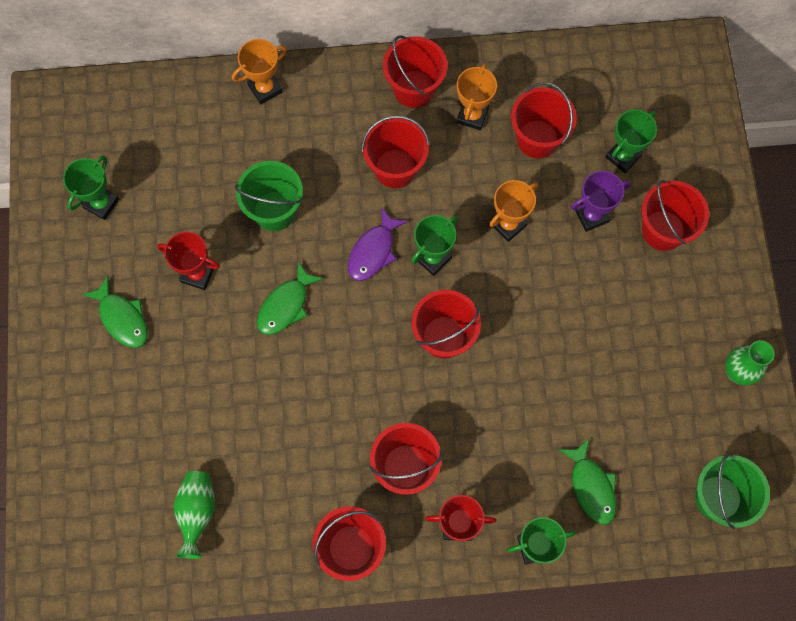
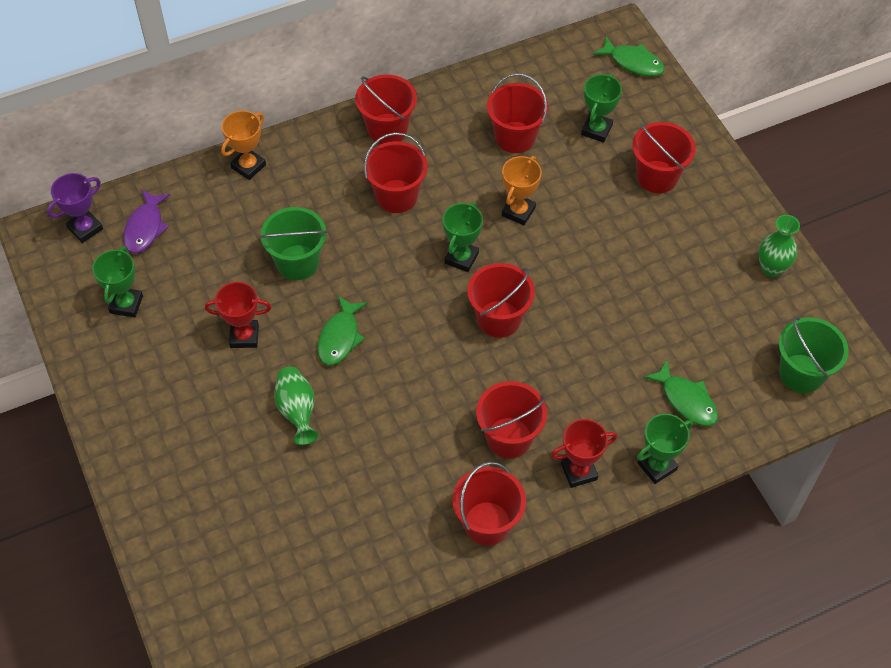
camera: 20 degrees left, 15 degrees down
(122, 318) = (184, 395): green fish -> green fish (633, 62)
(197, 512) = (325, 541): green vase -> green vase (297, 411)
(373, 251) = (404, 268): purple fish -> purple fish (145, 228)
(472, 115) = (449, 135): orange trophy -> none
(591, 215) = (589, 183): purple trophy -> purple trophy (85, 228)

